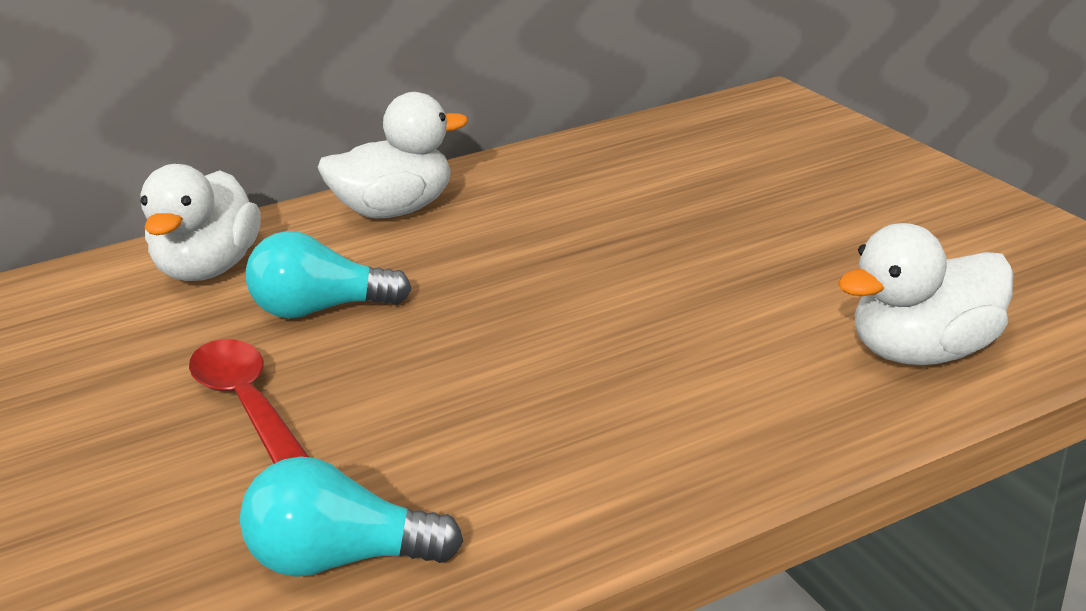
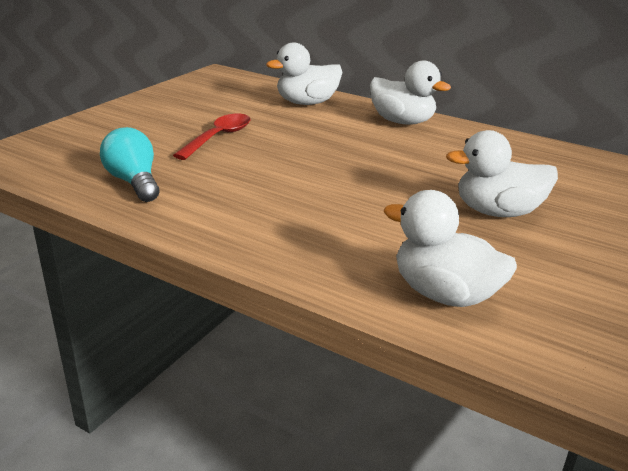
camera: 55 degrees right, 0 degrees up
(320, 309) = (300, 131): turquoise light bulb -> none
(745, 241) = (497, 212): none -> white duck

